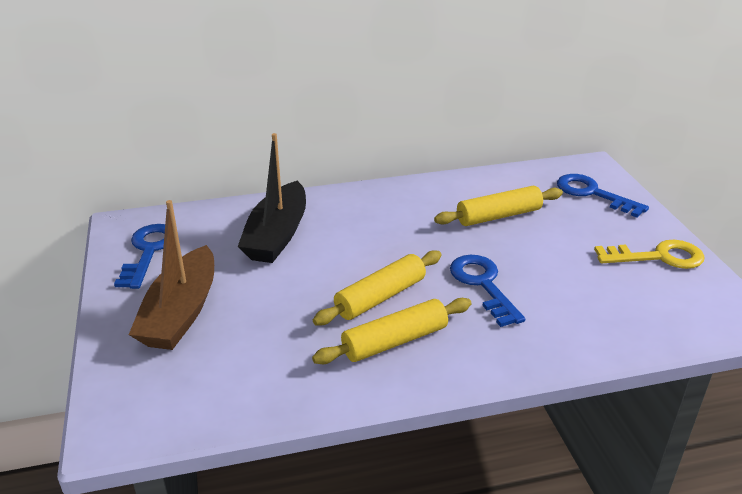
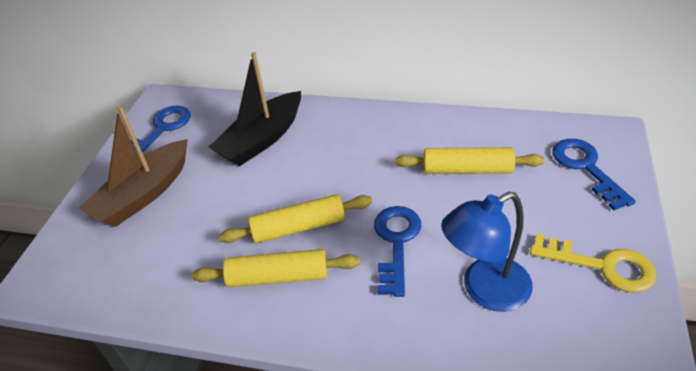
camera: 30 degrees right, 10 degrees up
(585, 298) = (485, 290): none -> blue lamp

